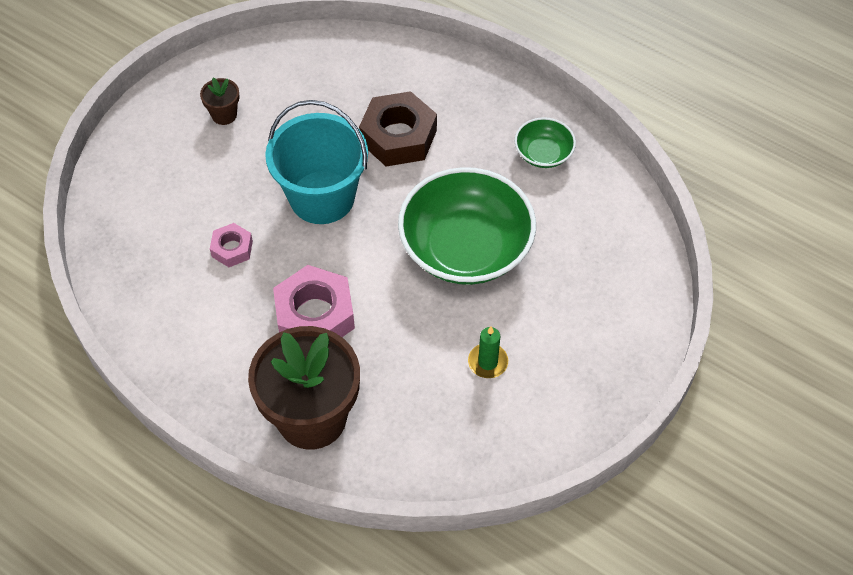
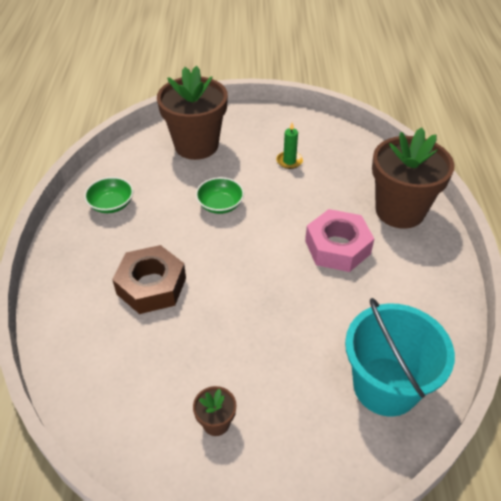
camera: 125 degrees left, 10 degrees down
(232, 249) = (335, 324): pink nut -> none
(322, 197) = (244, 298): turquoise bucket -> turquoise bucket (385, 386)
(465, 247) = (220, 205): green bowl -> green bowl, size x0.47
(594, 281) = (196, 145): none -> brown flower pot

